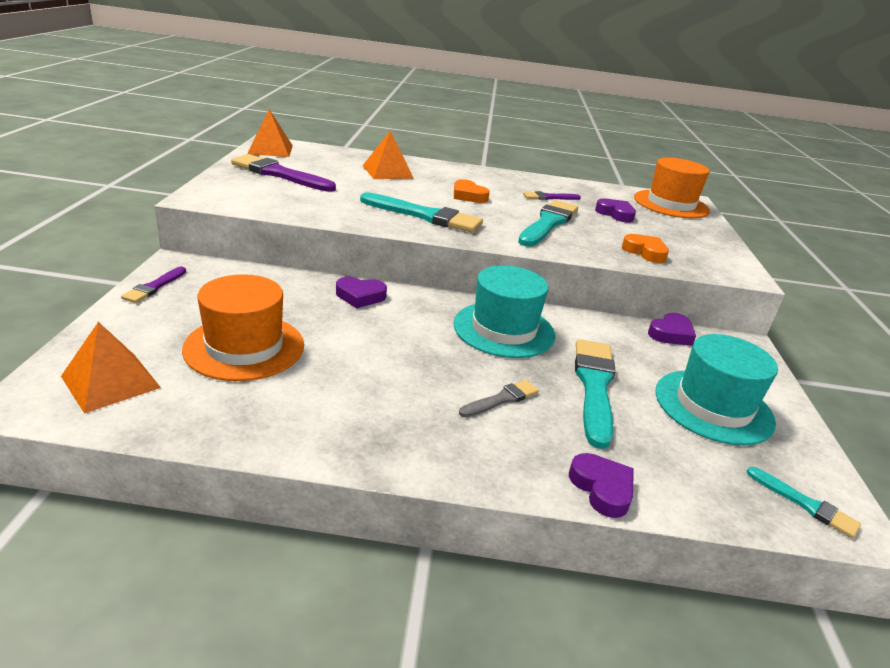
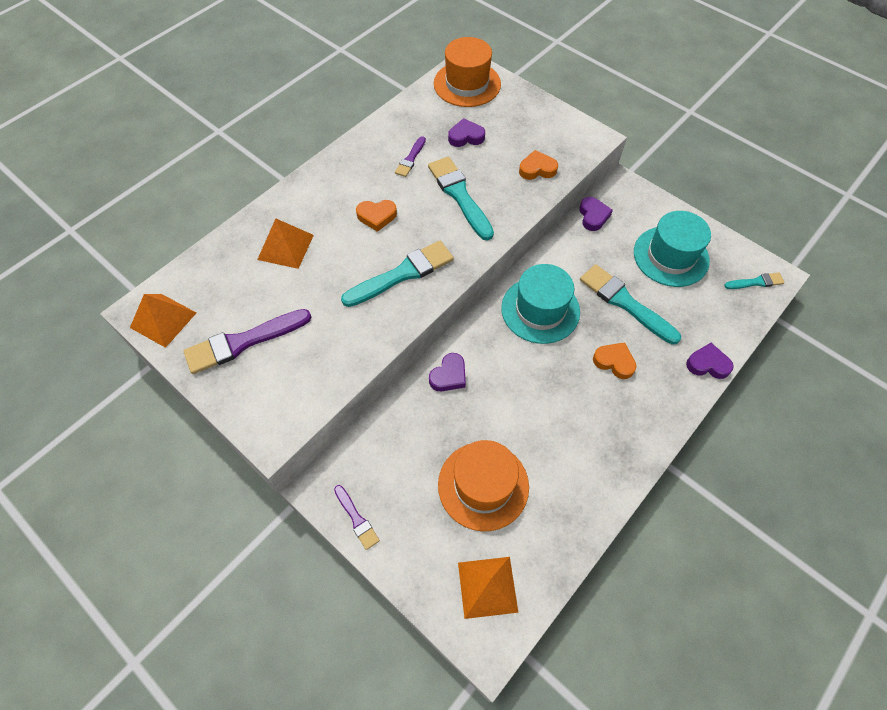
camera: 50 degrees left, 30 degrees up
(501, 399) = (614, 362): grey brush -> orange heart

